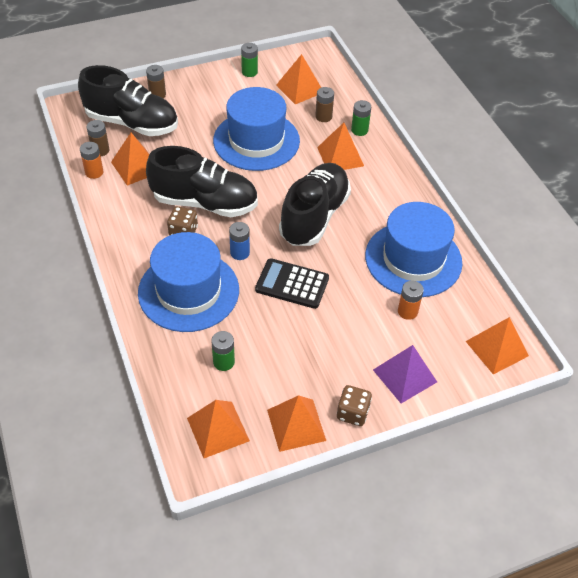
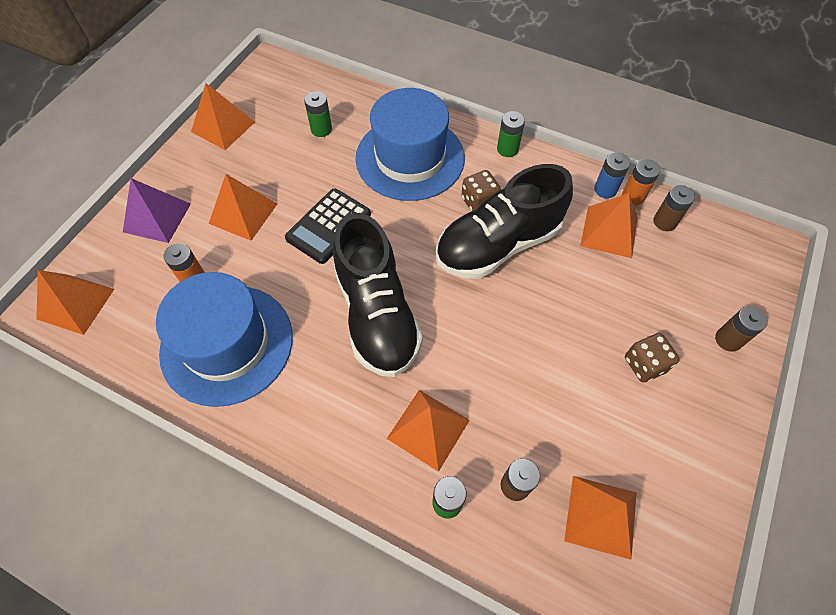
camera: 140 degrees right, 10 degrees up
(132, 123) = (690, 277): black shoe -> none
(217, 429) = (279, 89): orange pyramid -> orange pyramid (243, 213)
(240, 253) = (407, 220): blue battery -> blue battery (605, 189)
(249, 72) = (695, 486): green battery -> green battery (507, 149)
(256, 141) = (544, 367): blue hat -> none
(292, 284) = (328, 226): black calculator -> black calculator turned 150 degrees clockwise
(352, 413) = (183, 161): brown dice -> brown dice (644, 364)

